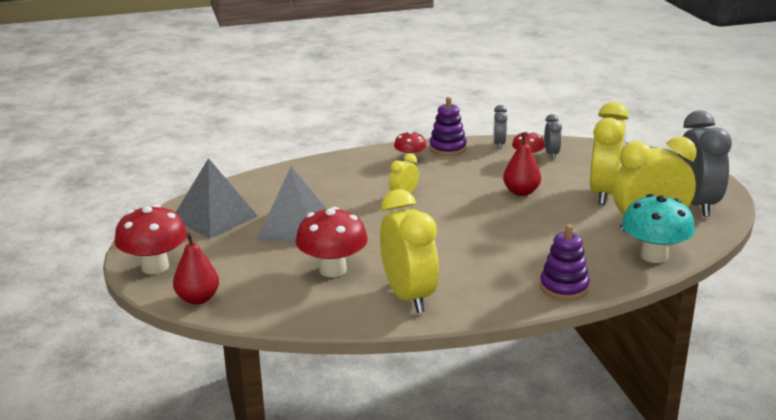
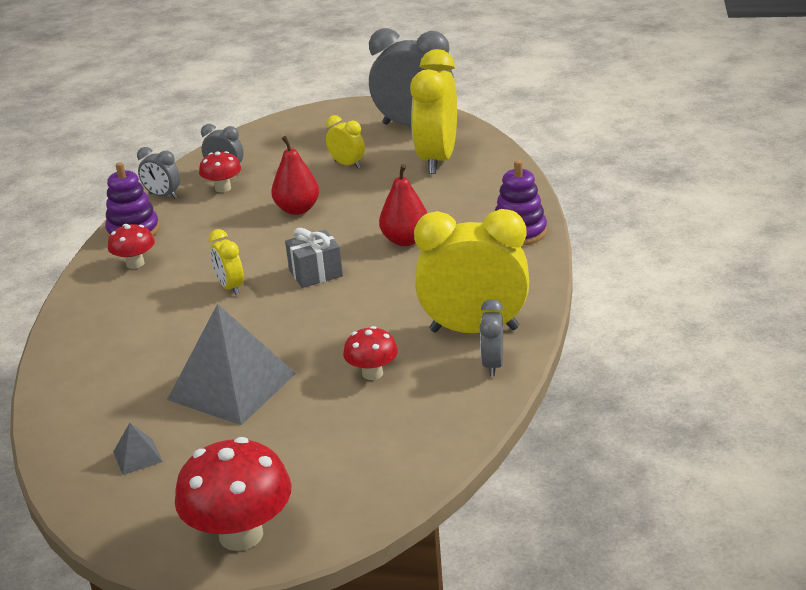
camera: 65 degrees left, 5 degrees up
(198, 299) = (364, 500): red pear -> red pear (405, 240)
(214, 217) = (137, 456): grey pyramid -> grey pyramid, size x0.41
(333, 270) = (372, 373): red mushroom -> red mushroom, size x0.56
(368, 314) = (492, 365): none -> grey clock
(441, 220) = (315, 273): none -> grey gift
(604, 193) = (347, 164): yellow clock -> yellow clock, size x0.48
(654, 256) = (494, 172): turquoise mushroom -> none

